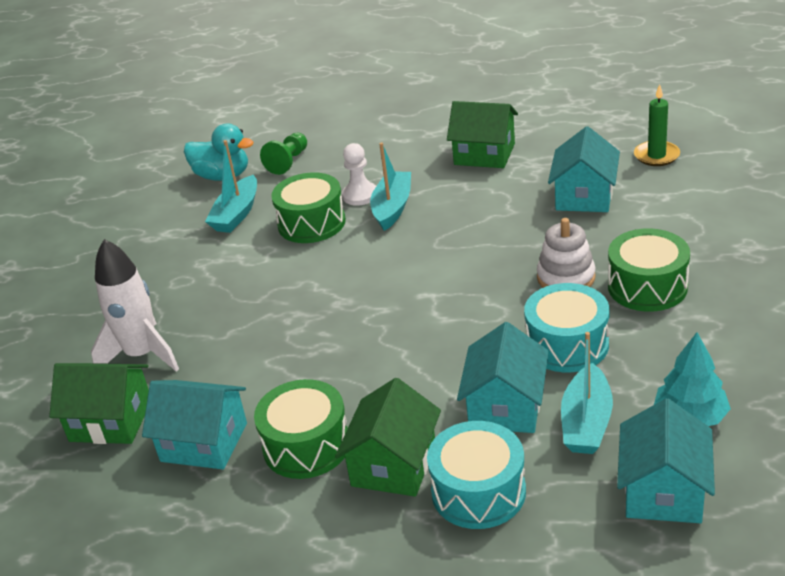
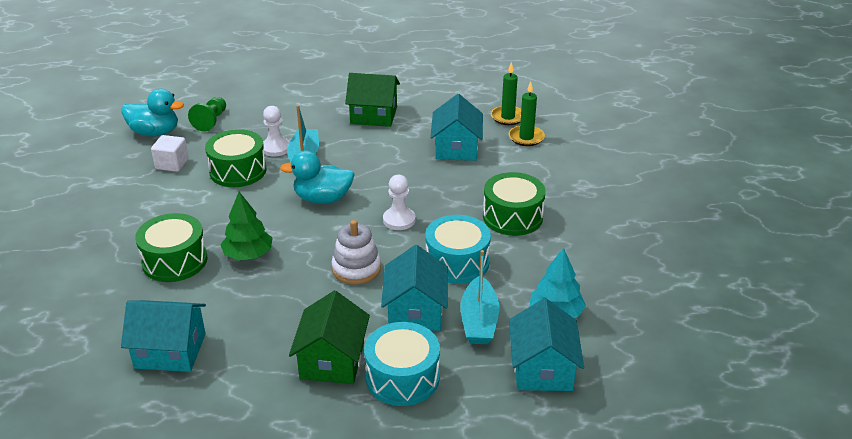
camera: 15 degrees left, 0 degrees up
(111, 420) = (84, 337): green house -> none
(142, 355) = (105, 282): white rocket -> none
(236, 214) = (172, 164): turquoise boat -> white cube
(306, 445) = (258, 349): green drum -> green drum (175, 261)
(310, 327) = (248, 255): none -> green tree
(408, 259) = (323, 199): none -> turquoise duck
(499, 288) = (399, 220): none -> white pawn
(566, 277) = (450, 211): white stacking toy -> white stacking toy (356, 269)
(678, 182) = (526, 137): none -> green candle

